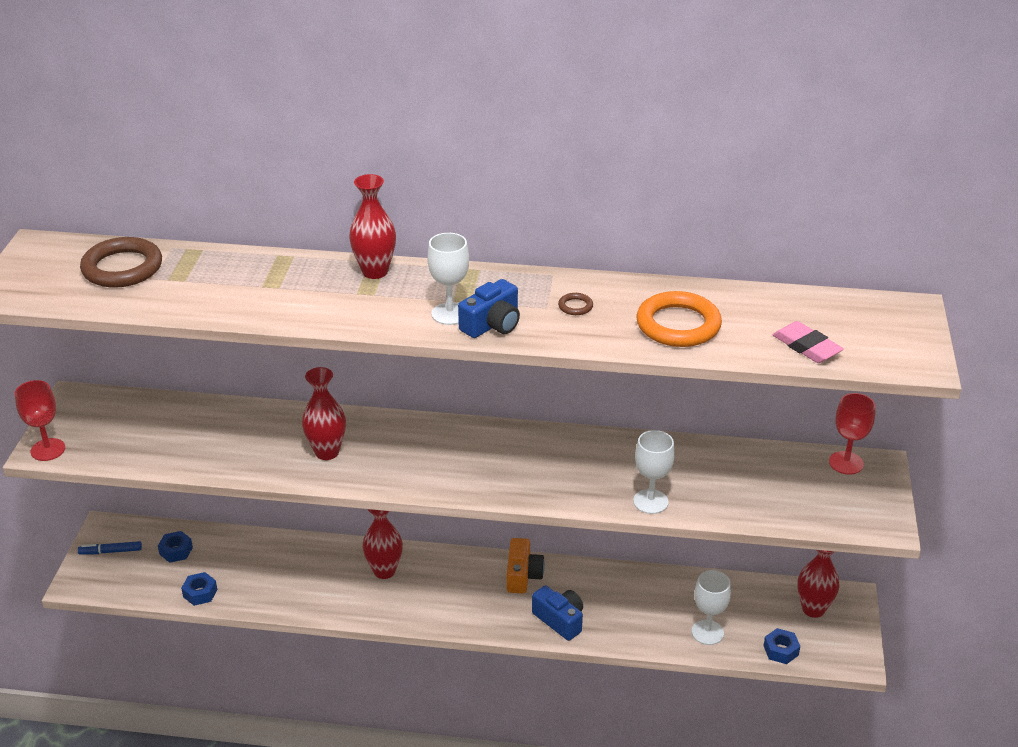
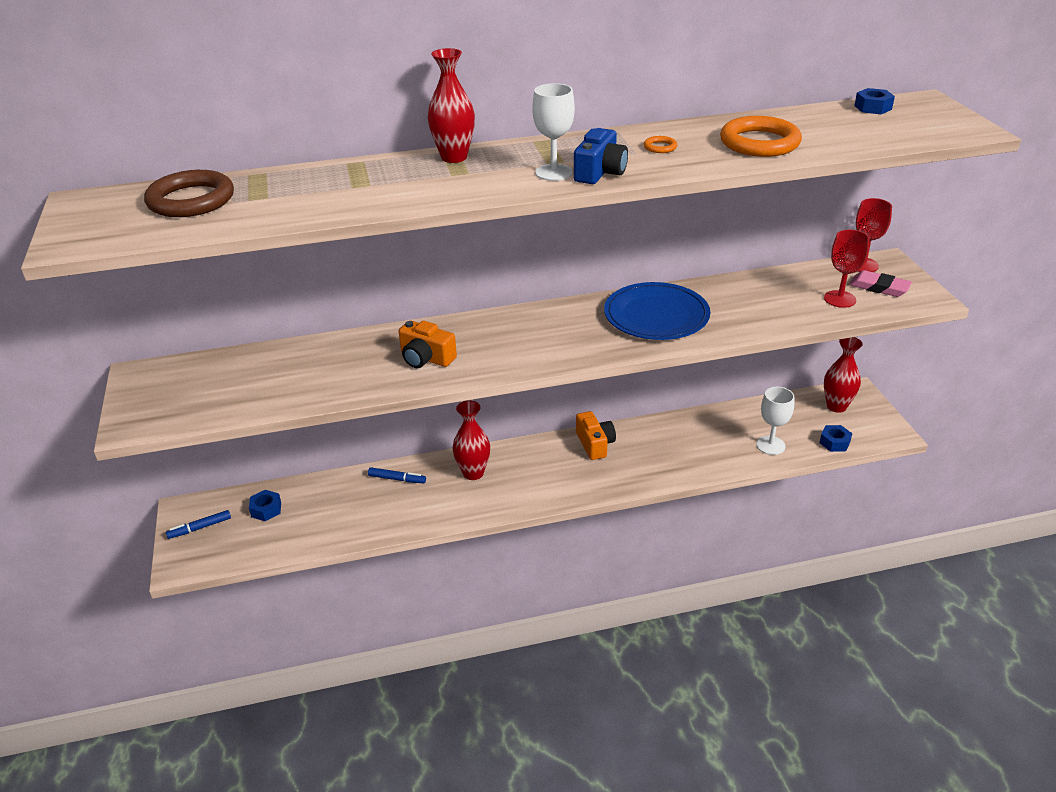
camera: 20 degrees left, 0 degrees up
(48, 449) = (136, 423): red goblet -> red goblet (839, 299)
(200, 593) = (311, 538): blue nut -> blue nut (873, 107)
(309, 555) = (397, 479): none -> blue marker
(327, 452) = (426, 358): red vase -> orange camera
(560, 620) = (648, 469): blue camera -> none
(575, 306) = (660, 147): brown ring -> orange ring
(577, 465) = (656, 315): none -> blue plate
(650, 501) = (738, 327): white goblet -> none
(806, 347) = (877, 137): pink eraser -> pink eraser (879, 287)

